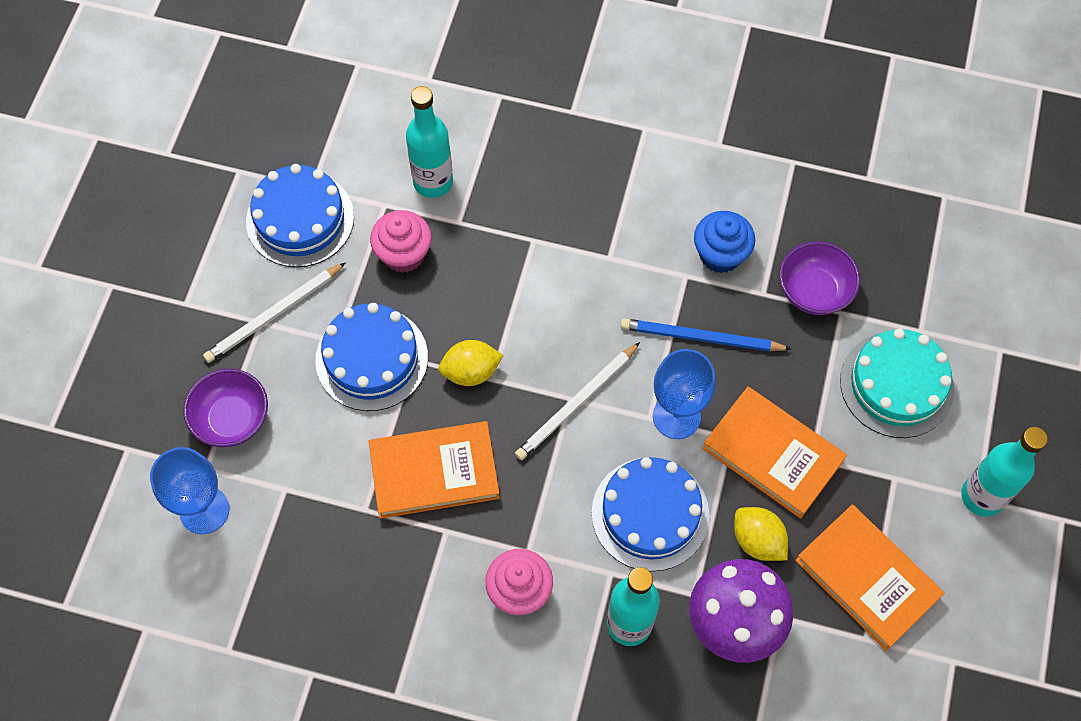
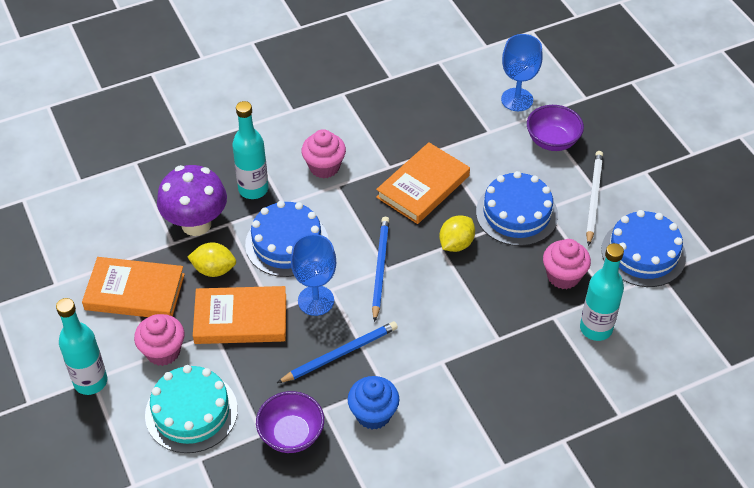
camera: 140 degrees right, 15 degrees down
(576, 404) = (380, 268): white pencil -> blue pencil
(882, 476) = (163, 351): none -> pink cupcake

